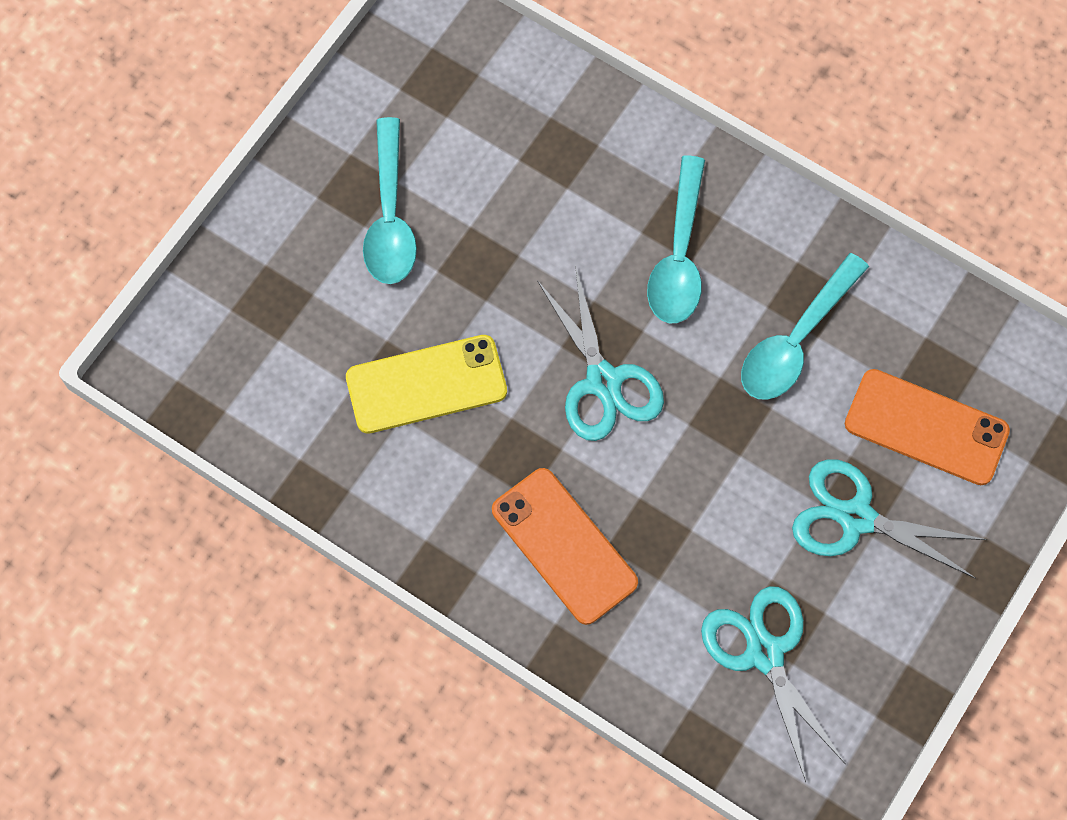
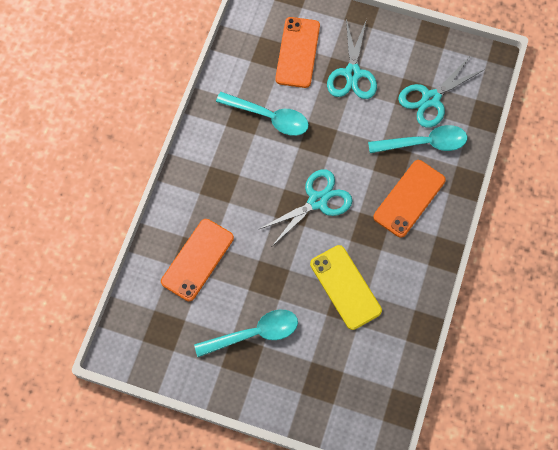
camera: 105 degrees left, 0 degrees up
(548, 158) = (197, 260): none -> orange phone
(679, 256) = (237, 181): turquoise spoon -> turquoise spoon (424, 143)

